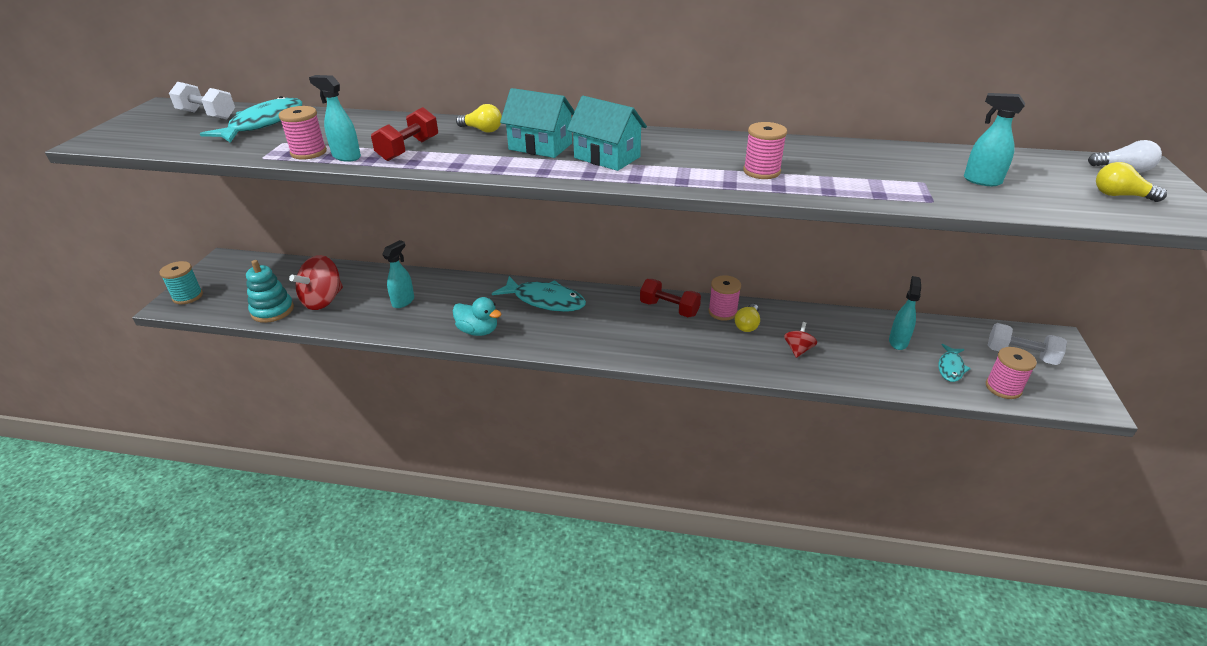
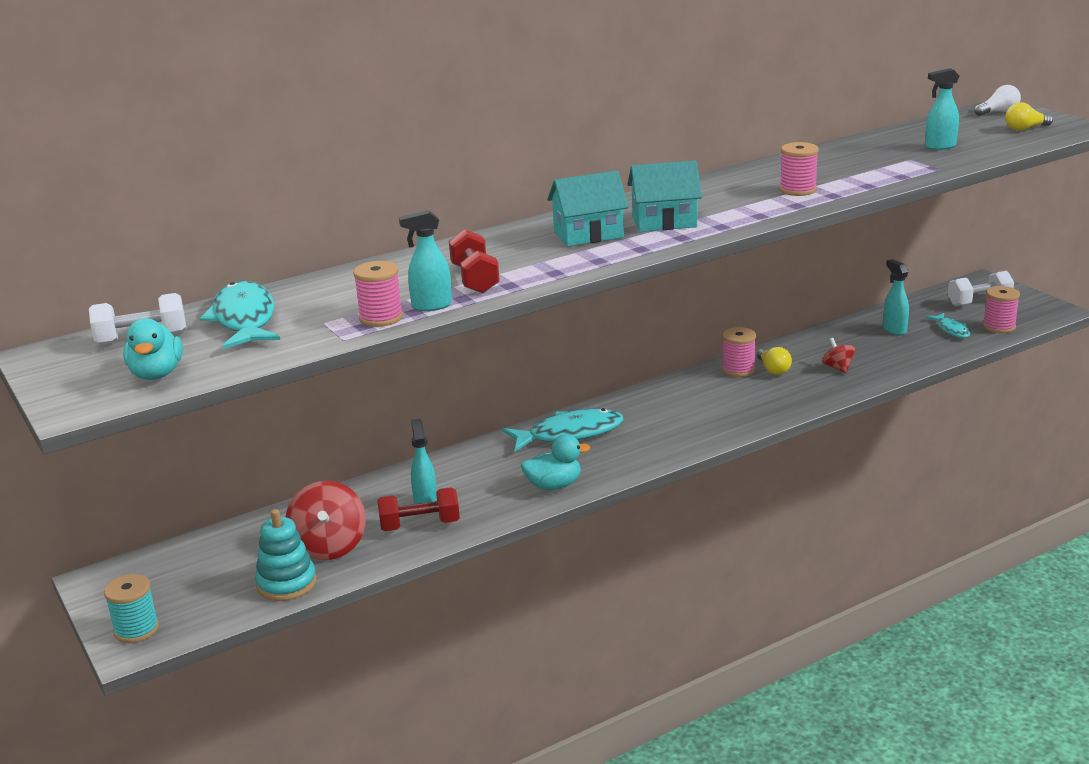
camera: 40 degrees left, 10 degrees down
(158, 138) = (157, 374): none -> turquoise duck
(482, 130) = (499, 242): yellow light bulb -> none
(669, 309) = (691, 388): red dumbbell -> red dumbbell (420, 525)

